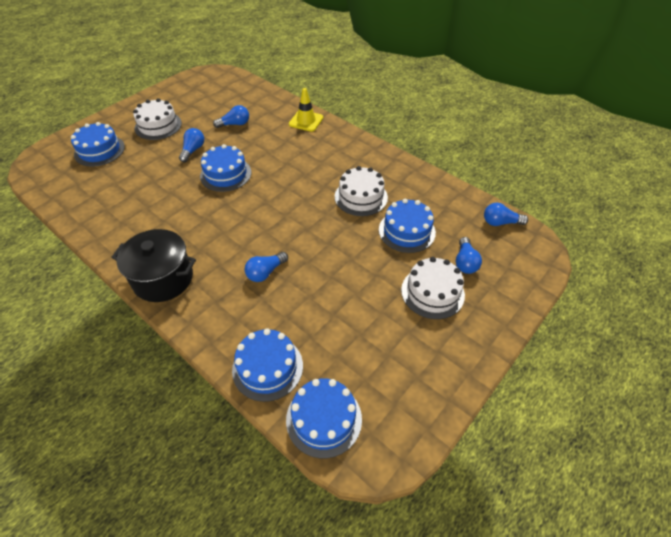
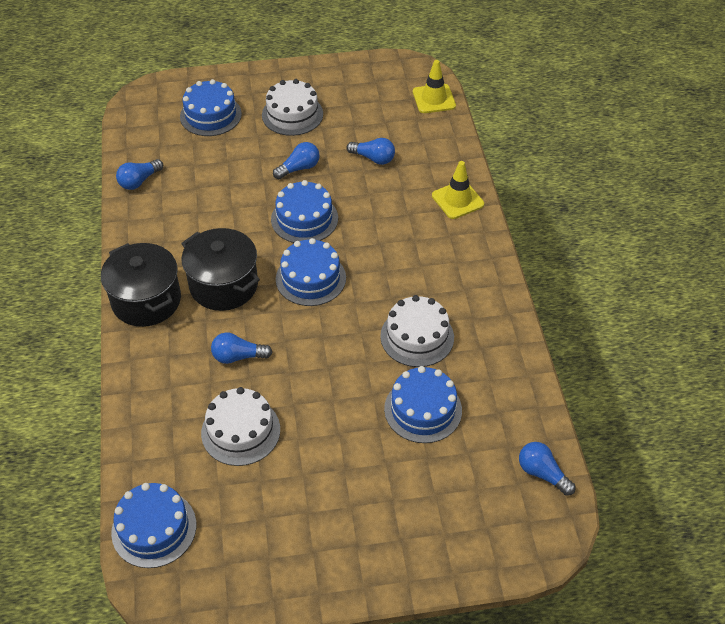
camera: 40 degrees right, 0 degrees up
(211, 238) = (223, 285): none -> black pot
(238, 82) = (434, 99): none -> yellow traffic cone
(267, 367) = (153, 449): blue cake -> blue cake (310, 278)
(432, 292) = (374, 492): white cake -> white cake (240, 431)
(465, 262) = (445, 487): blue light bulb -> blue light bulb (139, 181)

